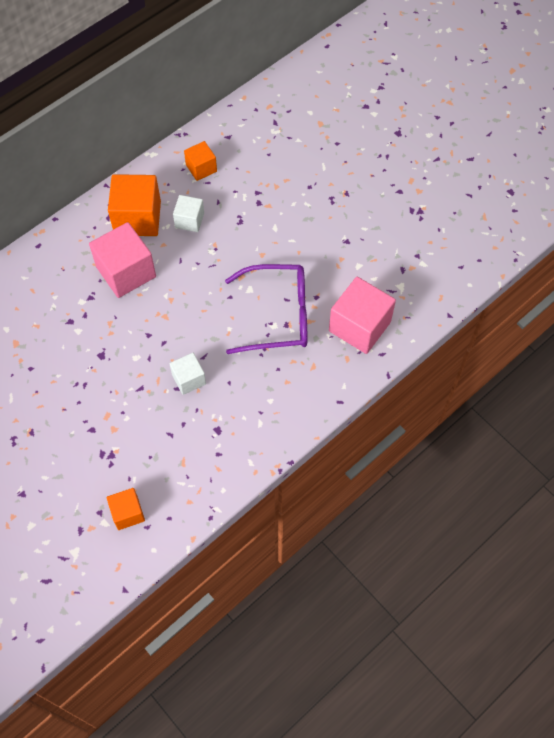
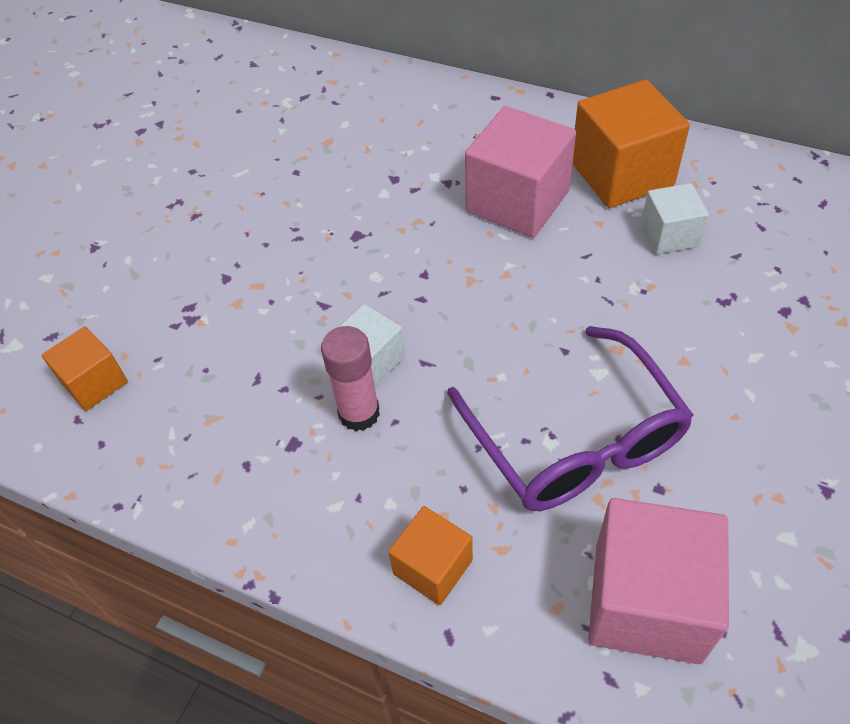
camera: 70 degrees right, 10 degrees down
(201, 168) = (780, 207): orange cube -> orange cube (433, 567)
(216, 395) = (359, 413): none -> pink glue stick

